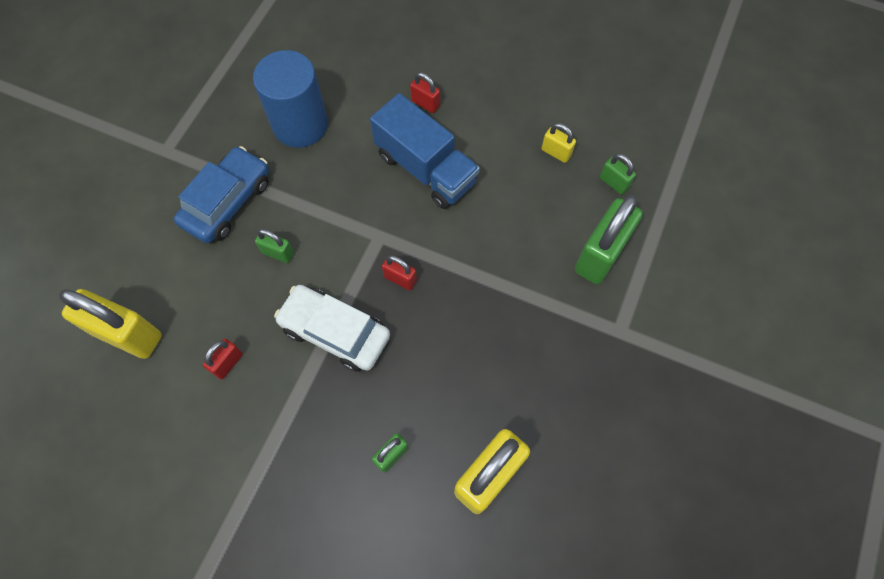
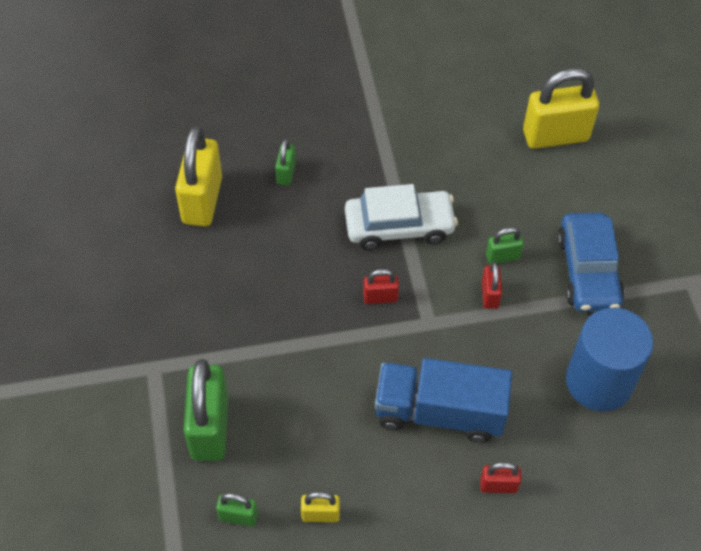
camera: 145 degrees right, 10 degrees down
(228, 363) = (462, 160): red padlock -> red padlock (490, 295)

